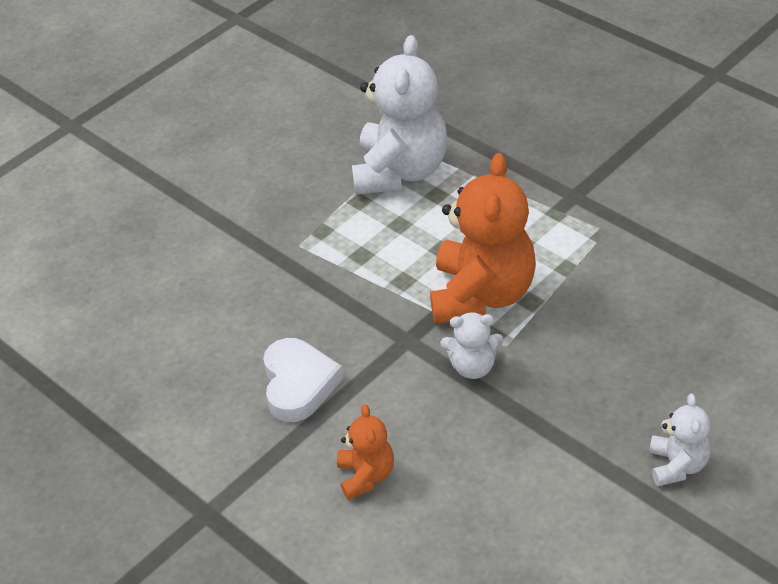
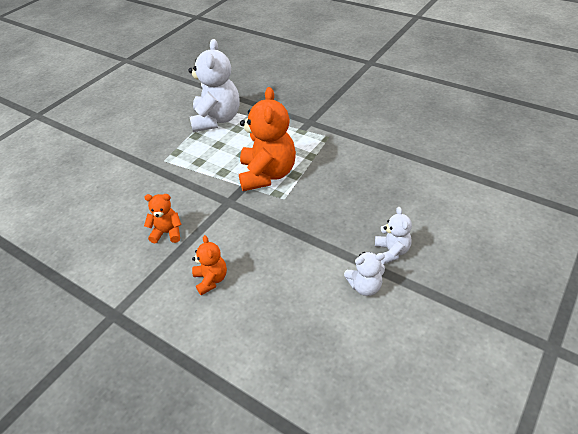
camera: 10 degrees left, 0 degrees up
(298, 384) = (167, 233): white heart -> orange teddy bear
(473, 367) = (267, 212): white teddy bear -> white teddy bear (365, 286)

